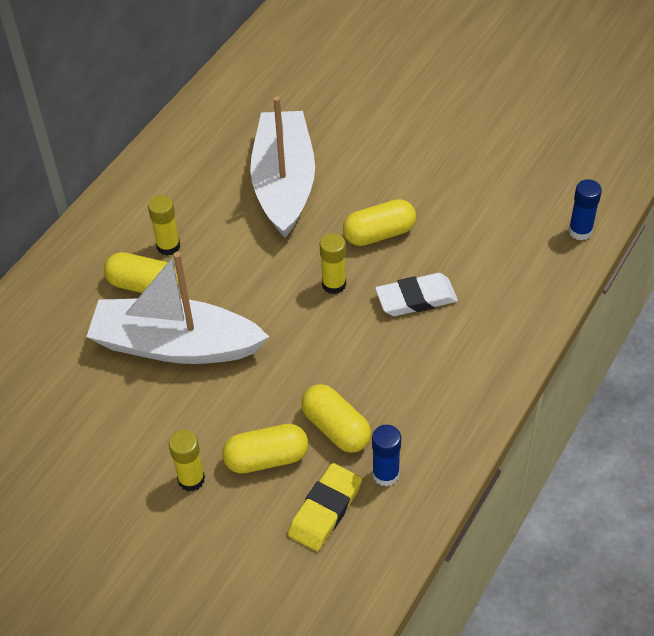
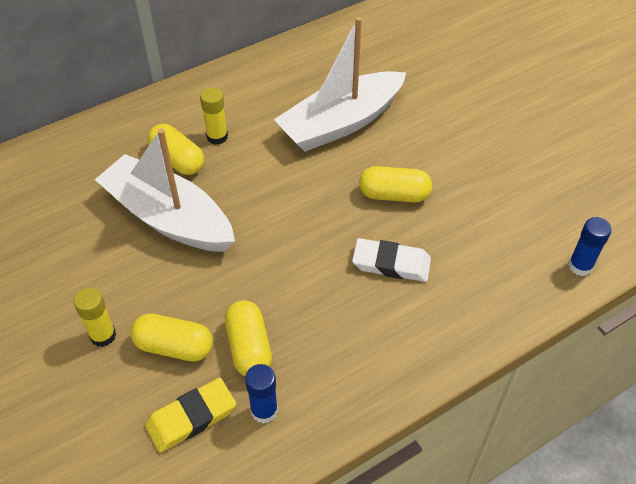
camera: 25 degrees right, 0 degrees up
(284, 183) = (341, 123): white boat -> white boat turned 150 degrees counterclockwise
(334, 284) = (328, 222): yellow glue stick -> none

